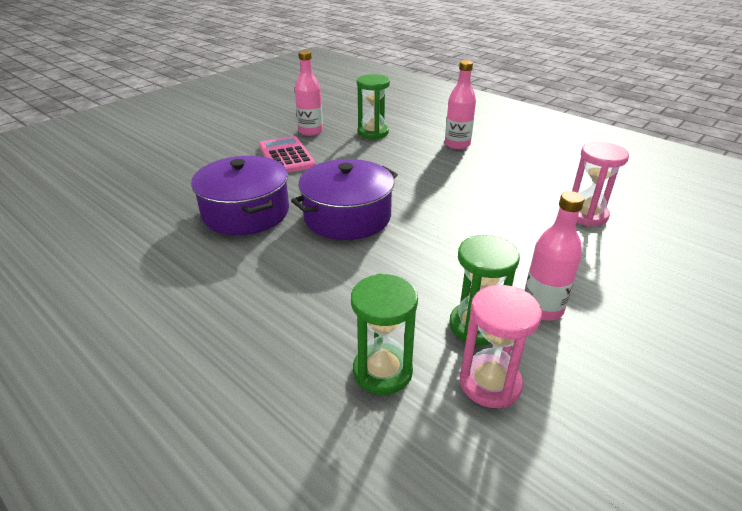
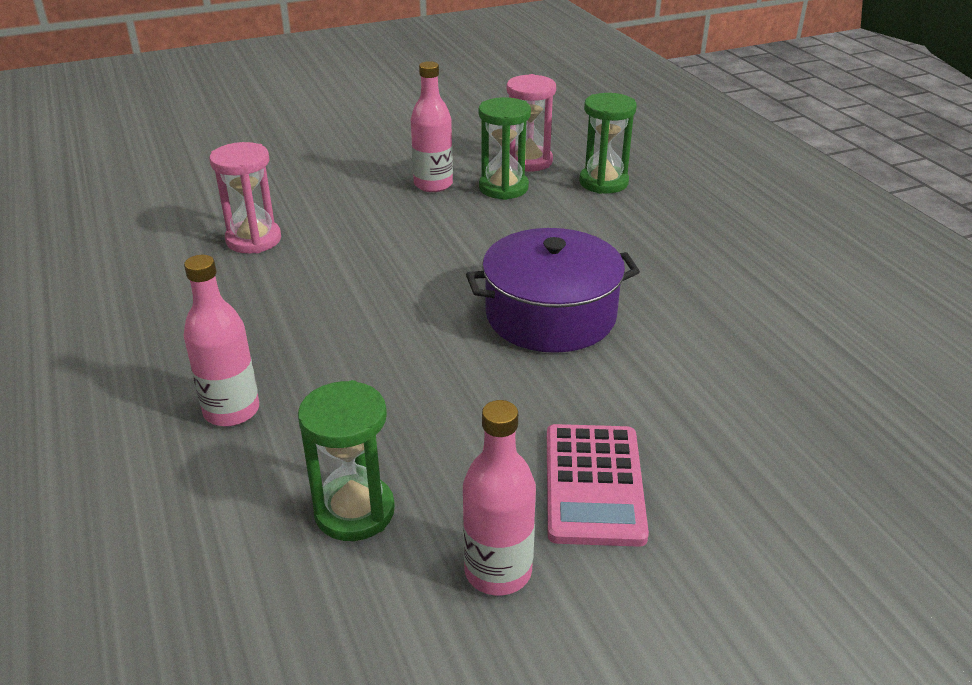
camera: 155 degrees left, 0 degrees up
(246, 212) = (699, 362): purple pot -> none

